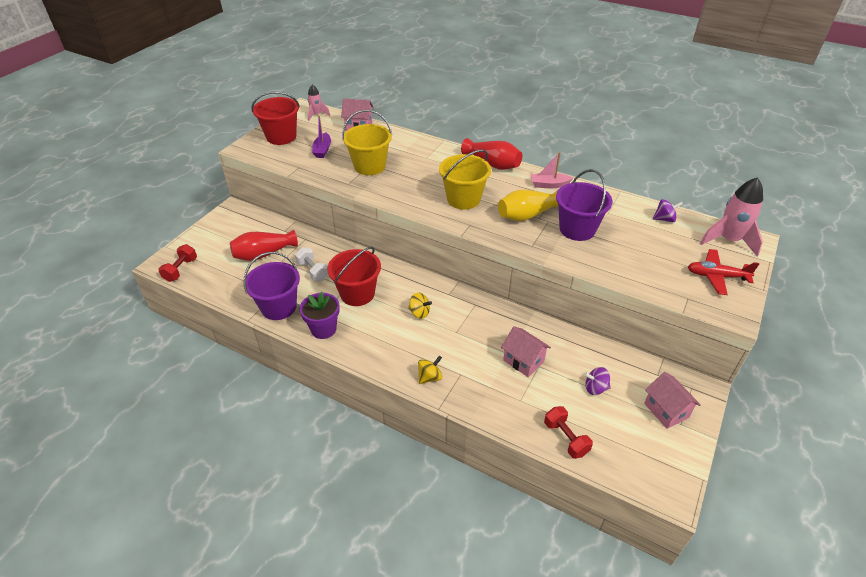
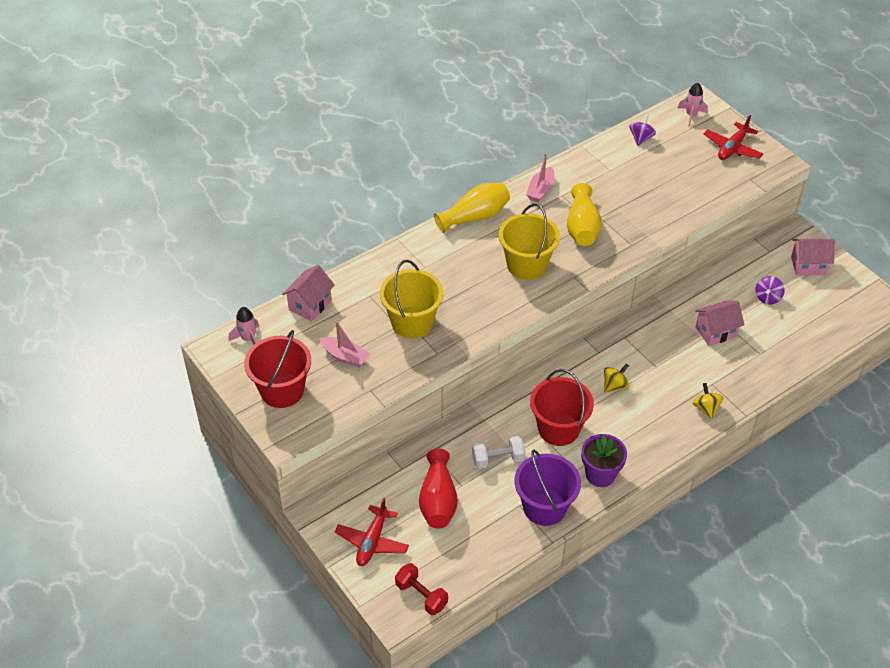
camera: 65 degrees left, 5 degrees up
(219, 236) = (372, 541): none -> red plane
(322, 150) = (345, 356): purple boat -> pink boat
(492, 164) = (475, 216): red vase -> yellow vase
(565, 438) = (811, 341): red dumbbell -> none
(577, 229) = (624, 203): purple bucket -> none
(728, 240) = (691, 115): pink rocket -> pink rocket, size x0.56

